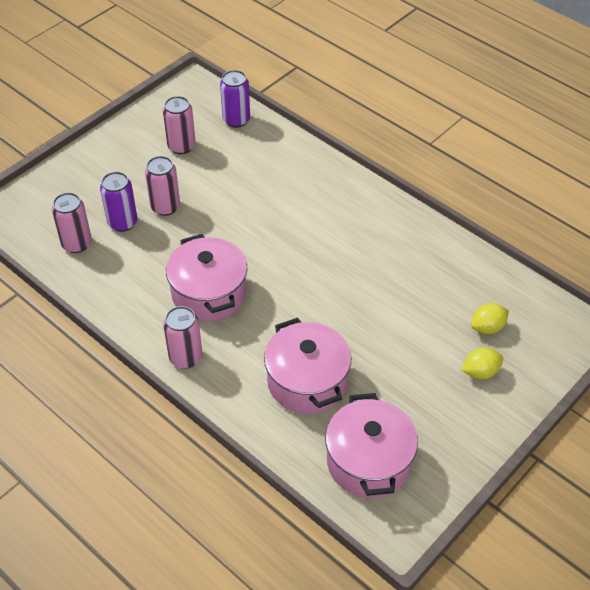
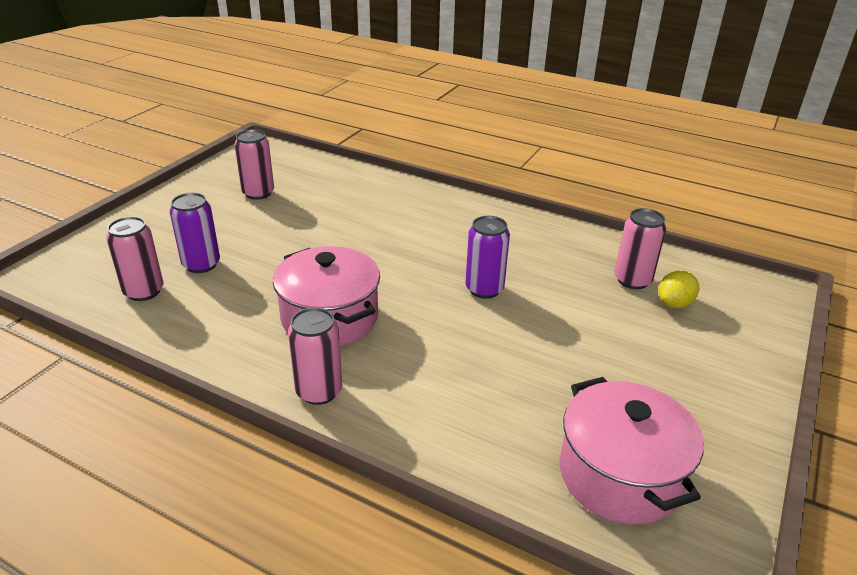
camera: 15 degrees left, 15 degrees down
(165, 207) = (252, 244): pink can -> pink can (632, 280)
(236, 120) = (313, 168): purple can -> purple can (484, 289)
(307, 382) = (492, 392): pink pot -> none
(480, 372) = (695, 348): yellow lemon -> none

